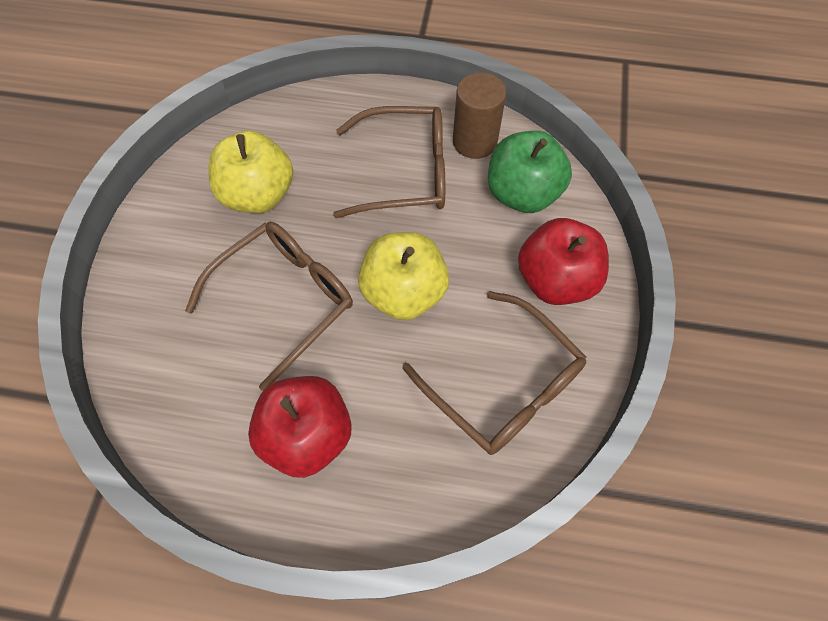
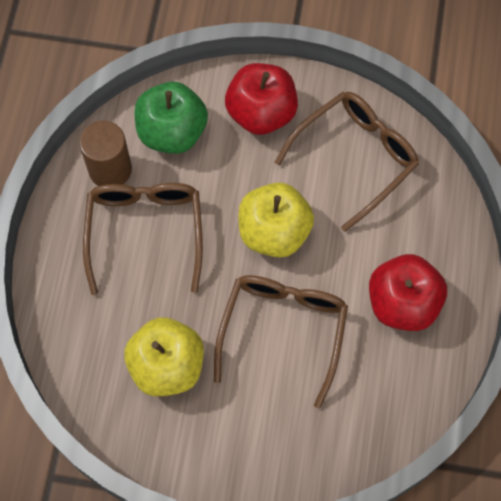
camera: 90 degrees left, 5 degrees up
(284, 300) = (282, 332): brown glasses -> brown glasses turned 60 degrees clockwise

